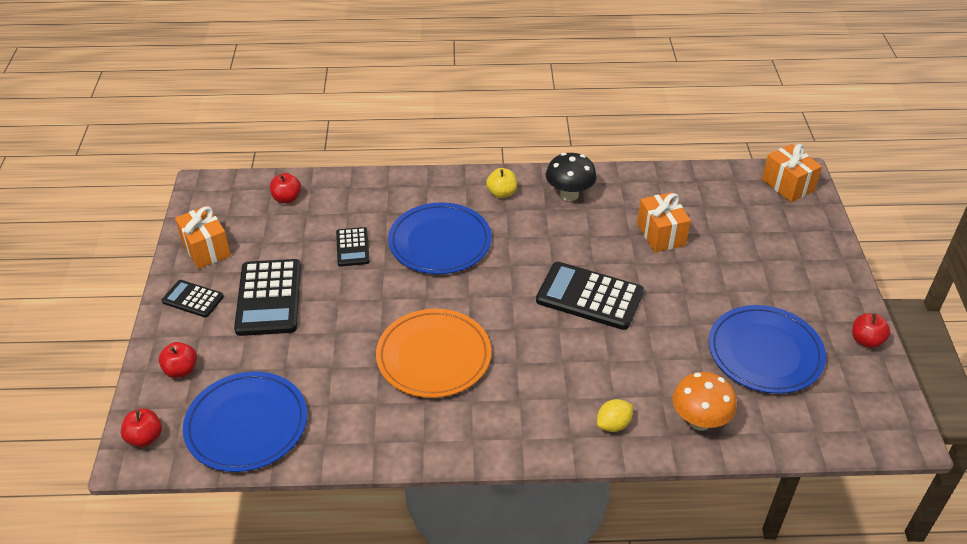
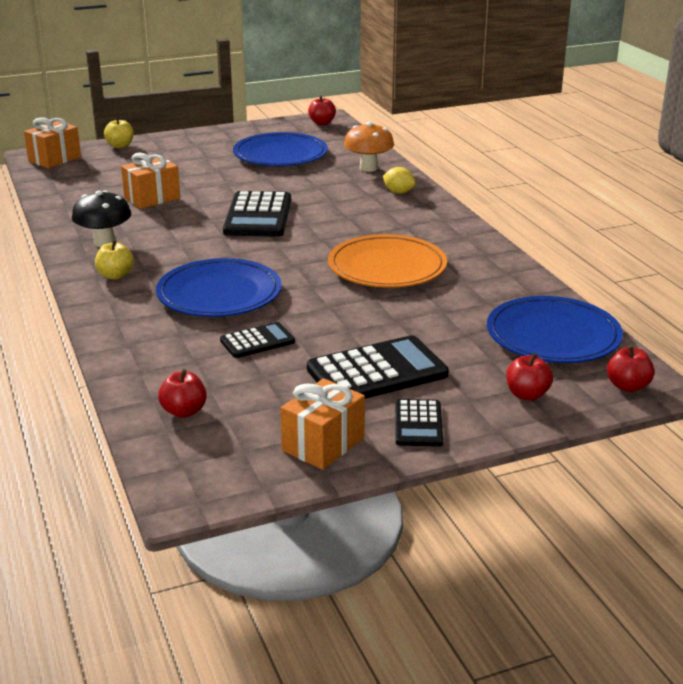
camera: 110 degrees left, 15 degrees down
(821, 232) = (120, 146): none -> yellow apple
(866, 341) = (244, 129): red apple -> red apple (322, 123)

